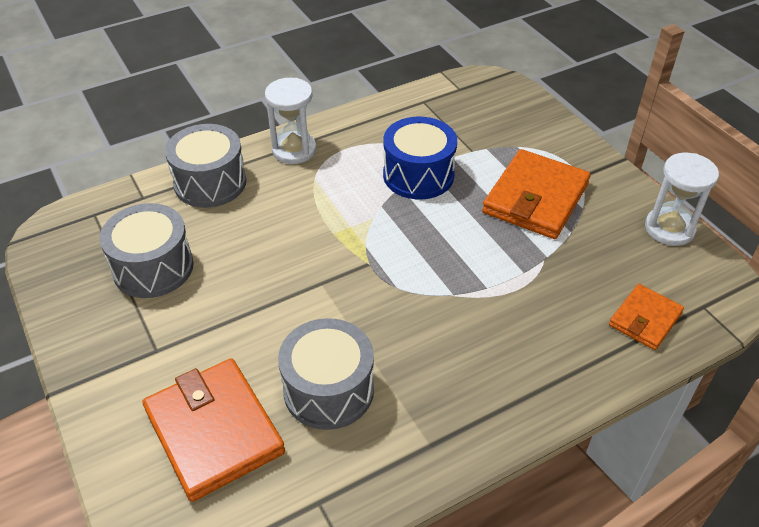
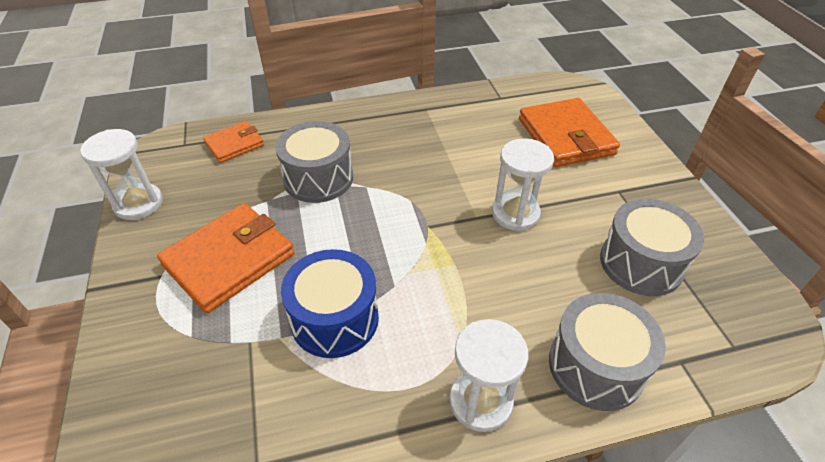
camera: 165 degrees left, 0 degrees up
(279, 295) = (515, 214): none -> white hourglass
(328, 390) = (484, 144): grey drum -> grey drum (318, 178)

